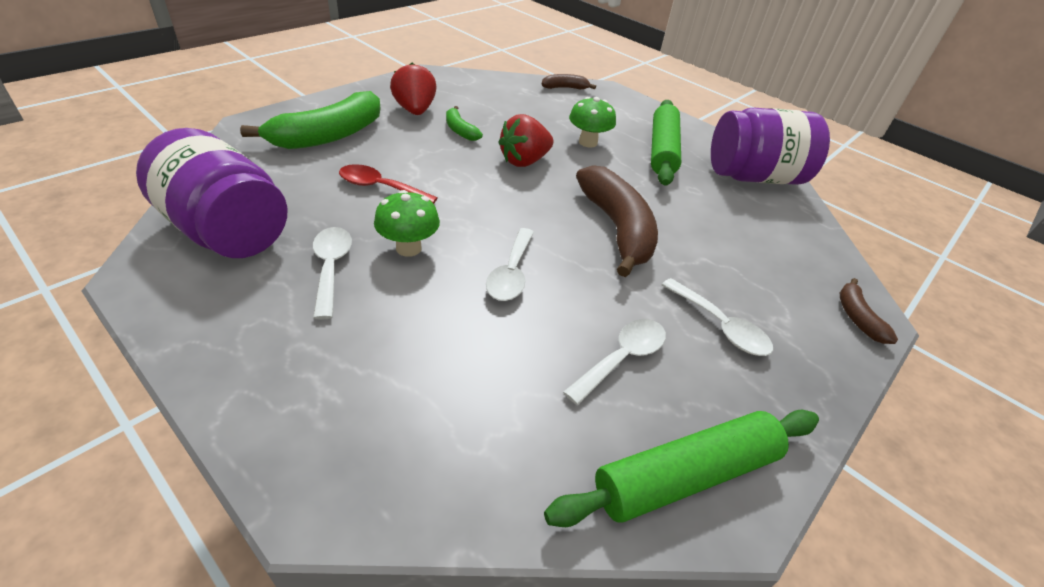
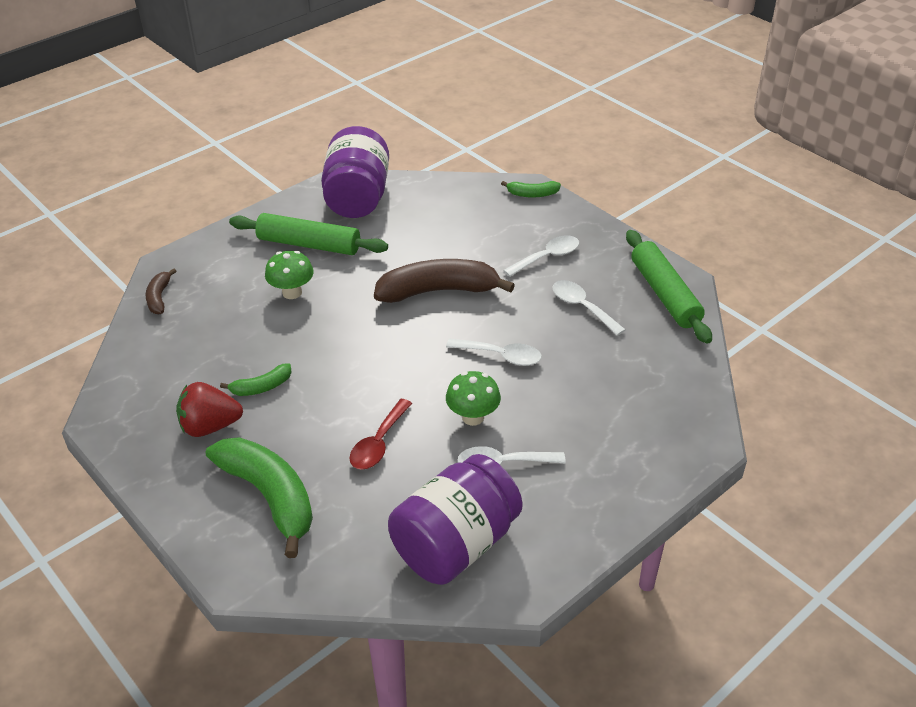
camera: 80 degrees left, 0 degrees up
(524, 161) = (328, 340): red strawberry -> none
(857, 317) = (532, 194): brown banana -> green banana

